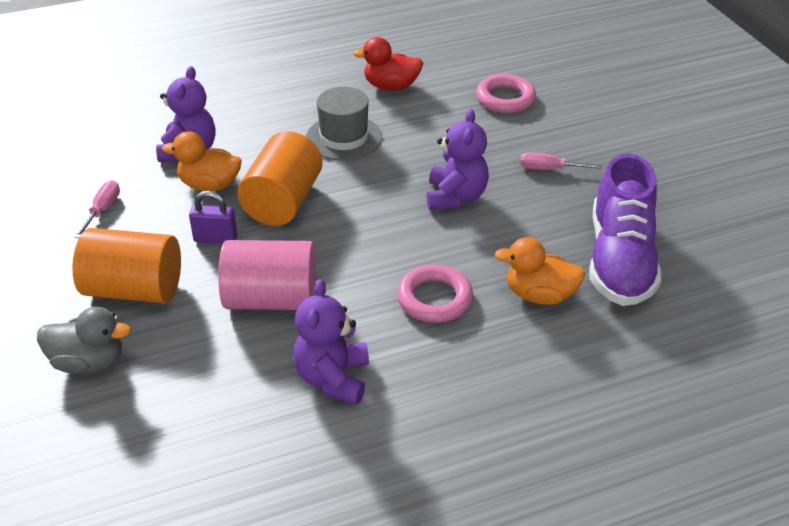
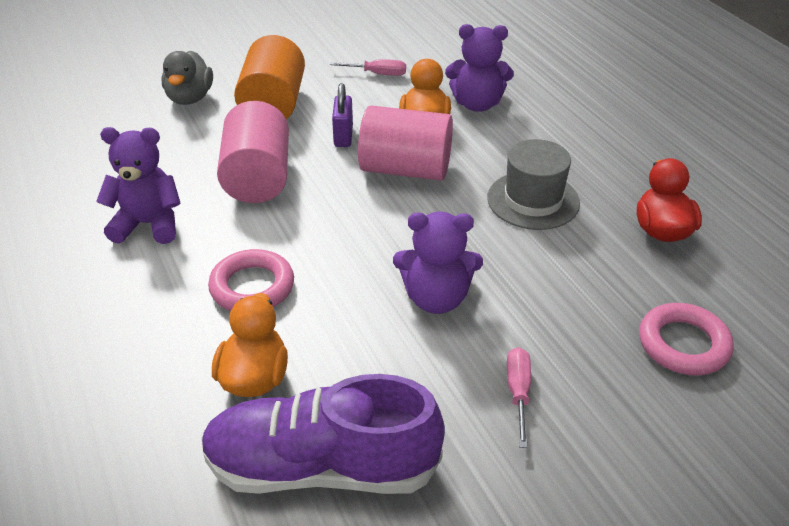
camera: 85 degrees right, 0 degrees up
(283, 202) = (405, 169): orange cylinder -> pink cylinder

